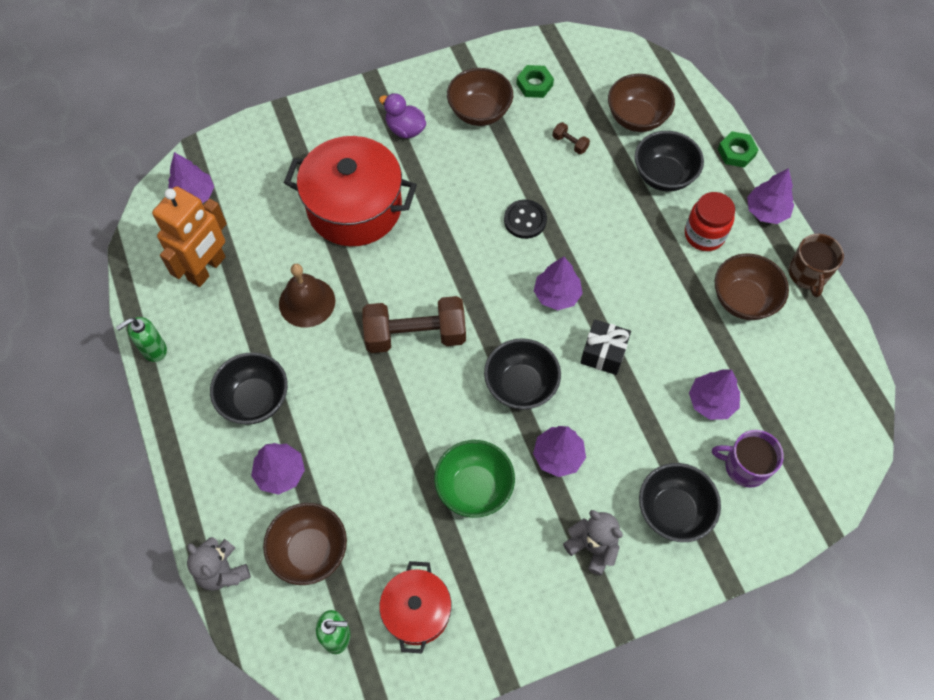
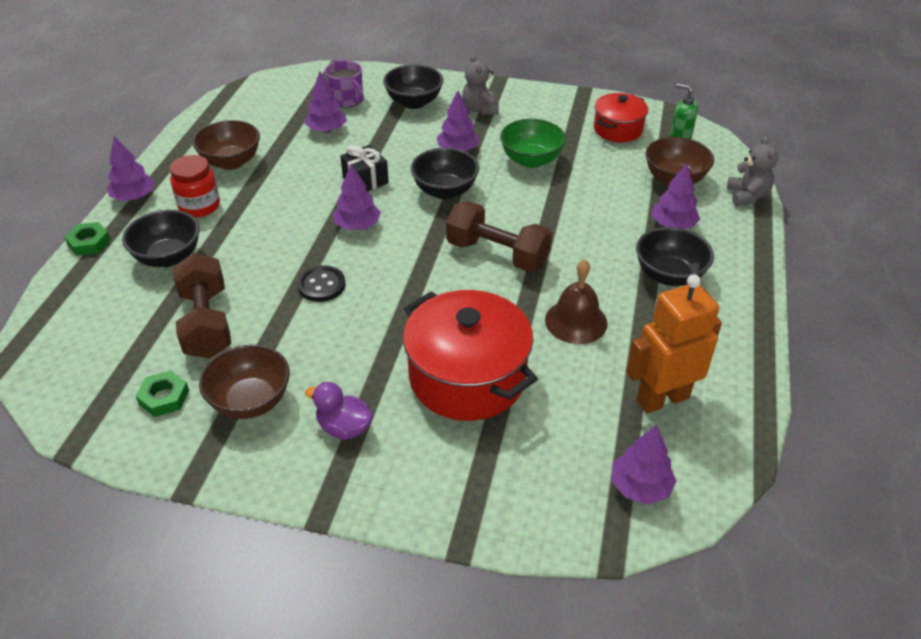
camera: 145 degrees left, 20 degrees down
(154, 350) = (751, 354): green soap dispenser -> none
(405, 129) = (344, 428): purple duck -> purple duck turned 135 degrees clockwise
(570, 143) = (206, 323): brown dumbbell -> brown dumbbell, size x2.47
(636, 118) = (121, 311): brown bowl -> none
(808, 274) = (168, 154): brown mug -> none

